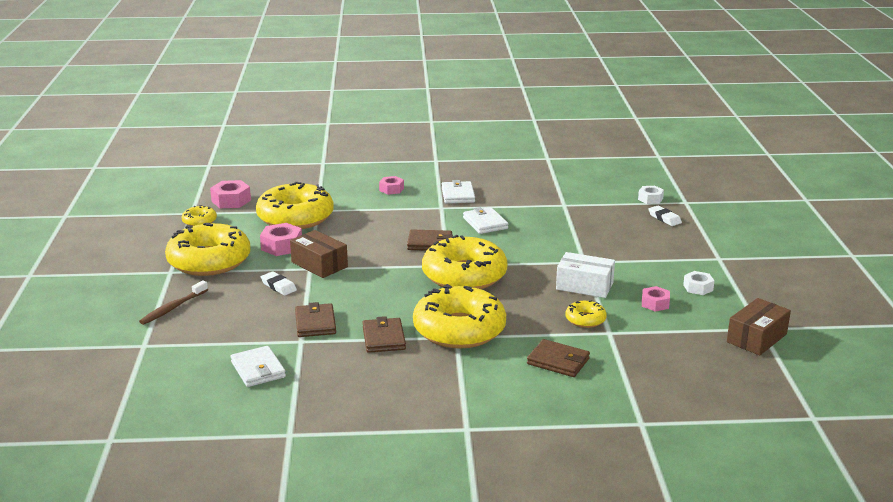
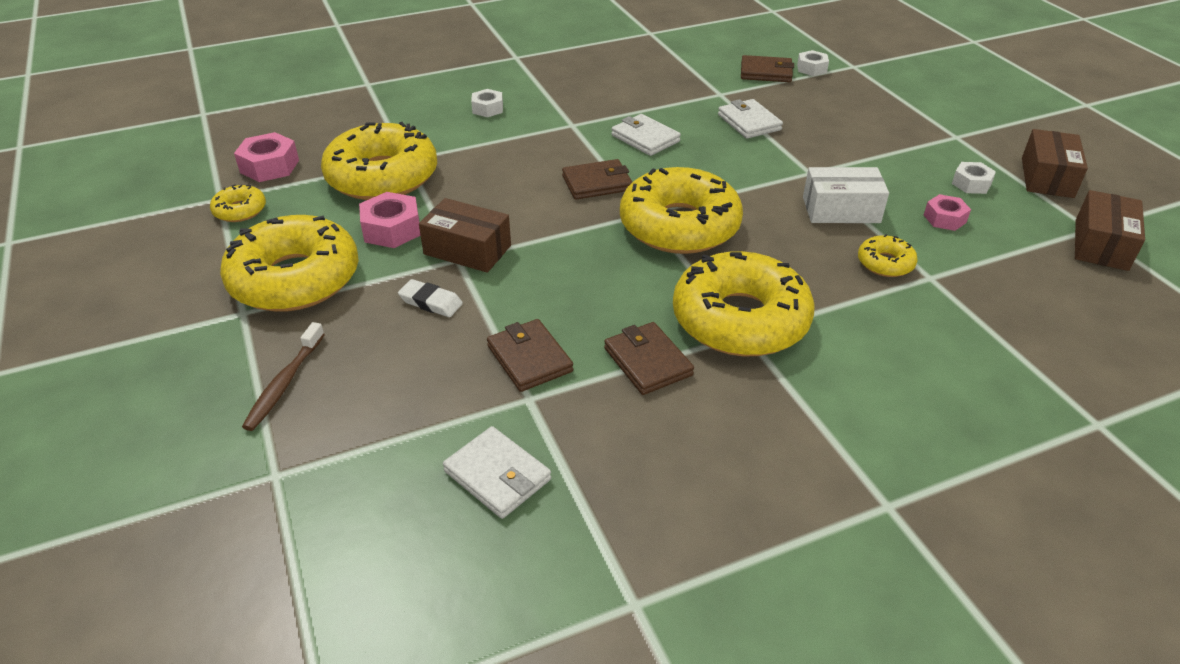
camera: 20 degrees left, 15 degrees up
(391, 189) = (487, 109): pink nut -> white nut
(458, 195) = (580, 102): white wallet -> white wallet (749, 122)
(558, 361) = (908, 342): brown wallet -> brown wallet (766, 72)
(664, 218) = (849, 92): white eraser -> none
(762, 294) = (1047, 177): none -> brown box

